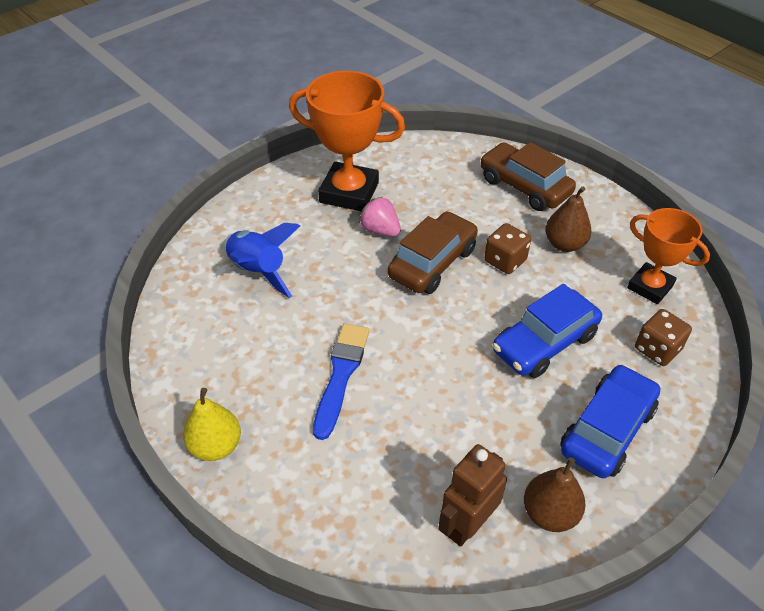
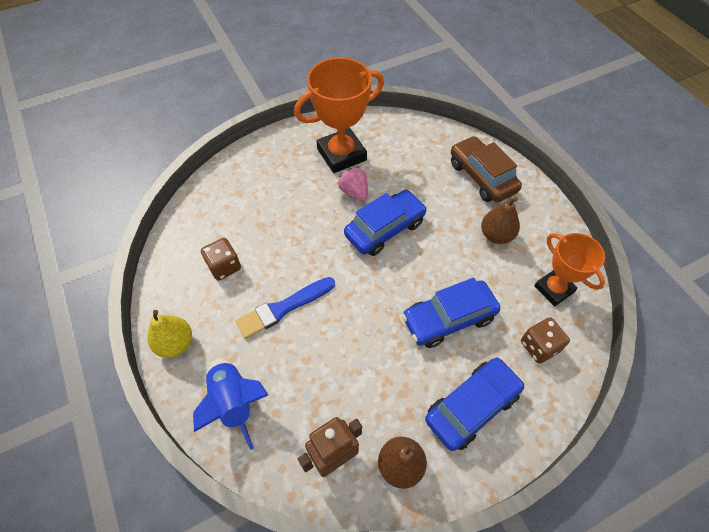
camera: 15 degrees right, 10 degrees up
(258, 271) = (252, 208): blue rocket -> blue rocket (234, 402)
(341, 375) = (283, 308): blue brush -> blue brush turned 150 degrees counterclockwise
(349, 192) = (341, 154): orange trophy -> orange trophy turned 60 degrees counterclockwise
(432, 263) = (385, 229): brown car -> blue car
(505, 261) = (442, 239): brown dice -> brown dice (224, 266)

